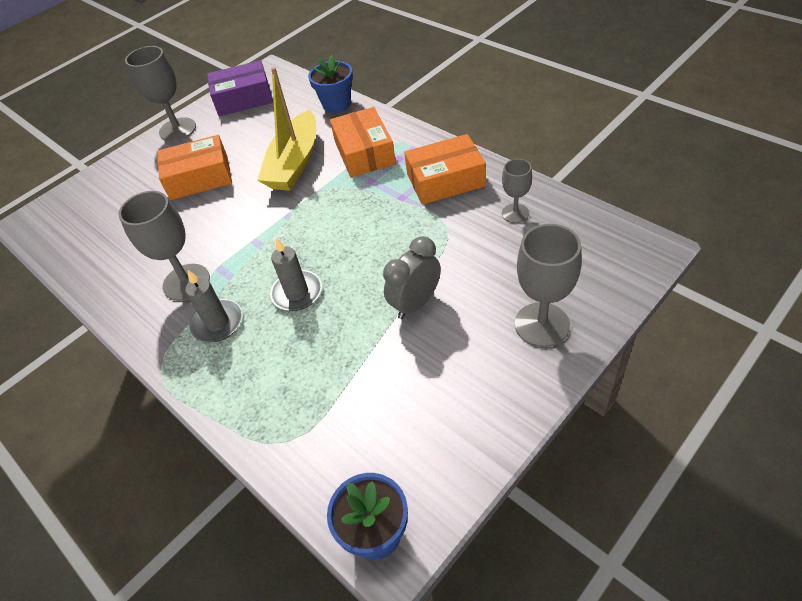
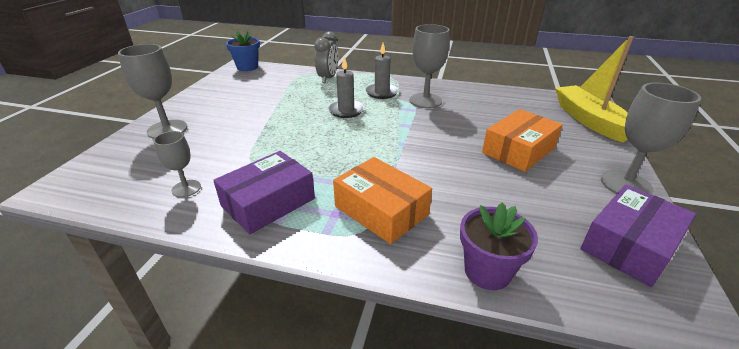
camera: 145 degrees right, 15 degrees down
(294, 163) = (446, 182): yellow boat -> yellow boat (589, 120)
(336, 104) = (487, 271): blue flower pot -> purple flower pot
(415, 303) = (260, 121): grey clock -> grey clock (328, 78)
(445, 180) = (268, 202): orange box -> purple box

